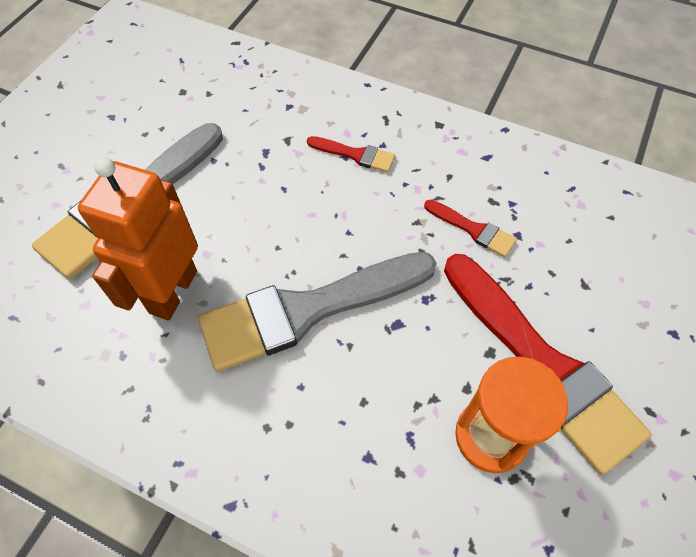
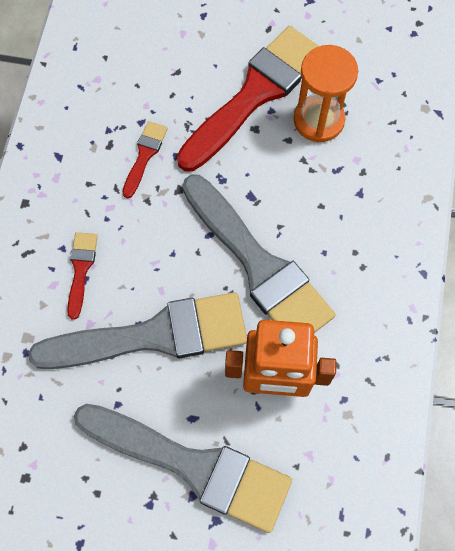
camera: 105 degrees left, 10 degrees up
(266, 198) = (153, 335): none -> grey brush

